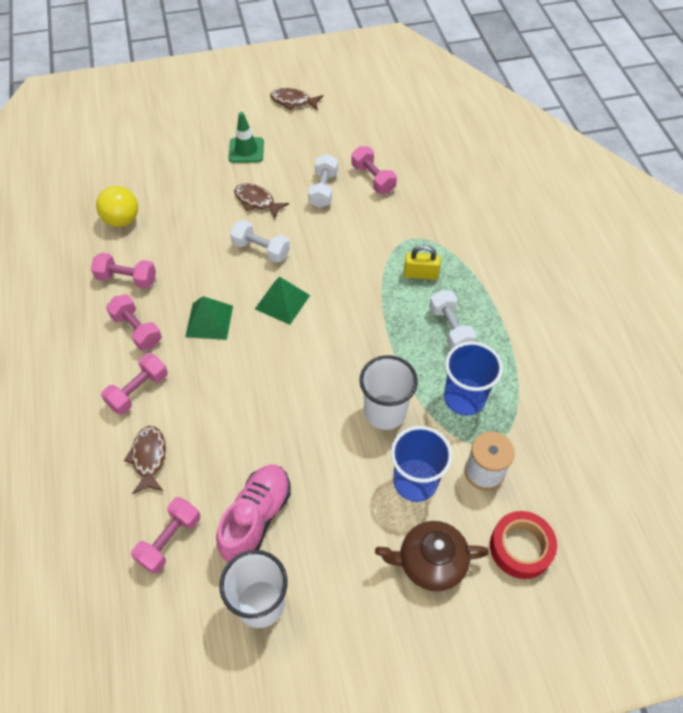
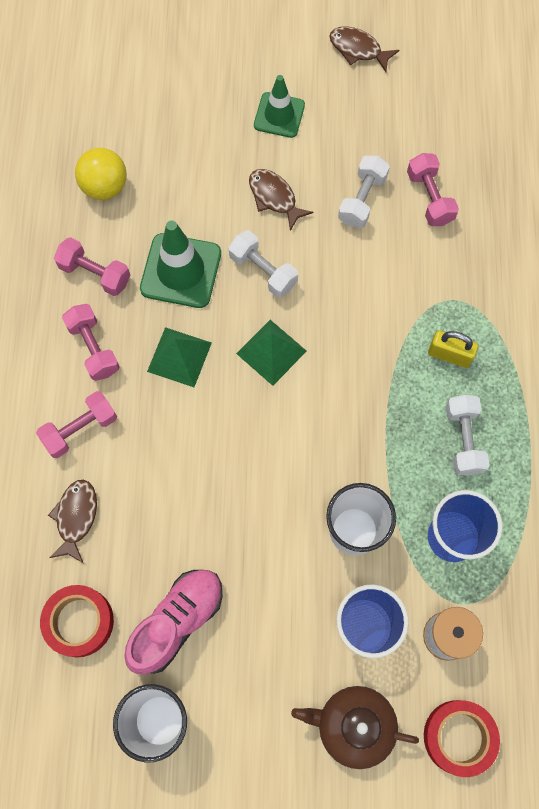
camera: 15 degrees right, 15 degrees up
(169, 540) = (79, 622): pink dumbbell -> red tape
(196, 263) = (181, 271): none -> green traffic cone

